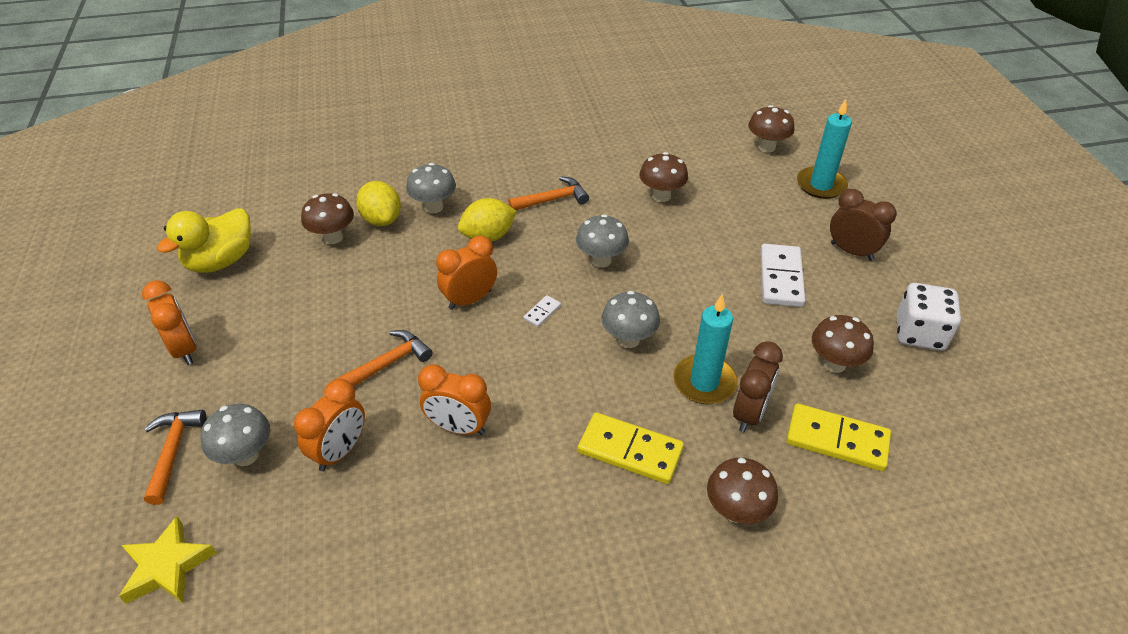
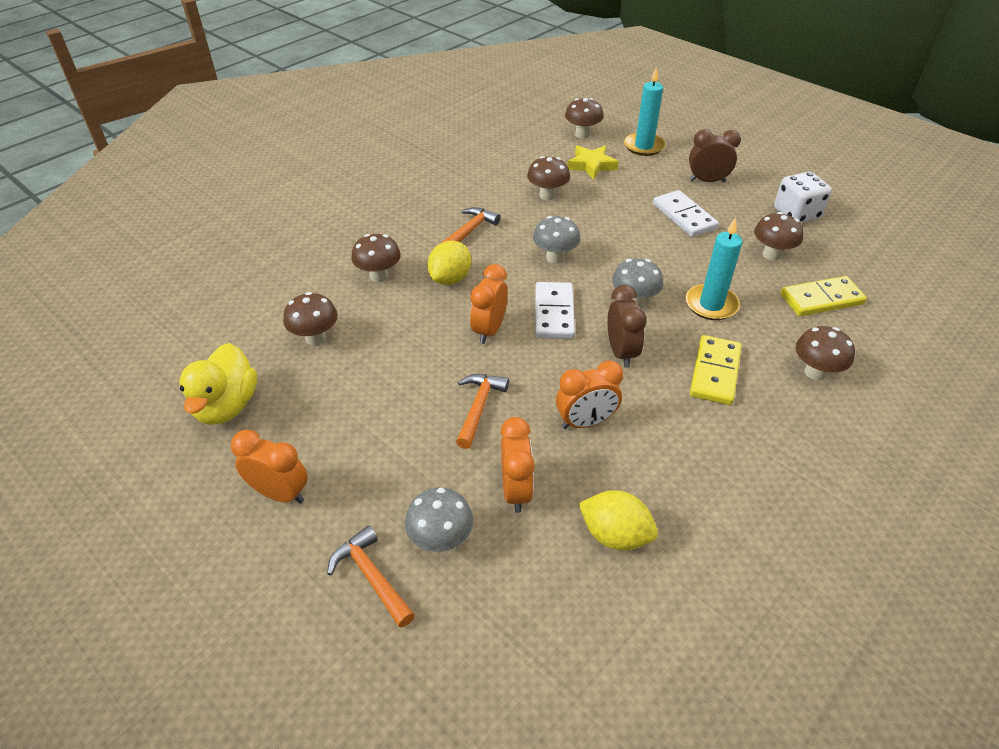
camera: 35 degrees left, 0 degrees up
(167, 566) = (475, 662): yellow star -> yellow star (591, 165)
(382, 220) = (344, 305): yellow lemon -> yellow lemon (615, 535)
(434, 207) = (379, 276): grey mushroom -> brown mushroom
(542, 312) = (554, 313): white domino -> white domino, size x2.17
(630, 451) = (715, 372): yellow domino -> yellow domino turned 60 degrees counterclockwise
(749, 413) = (758, 310): brown clock -> brown clock (621, 352)

